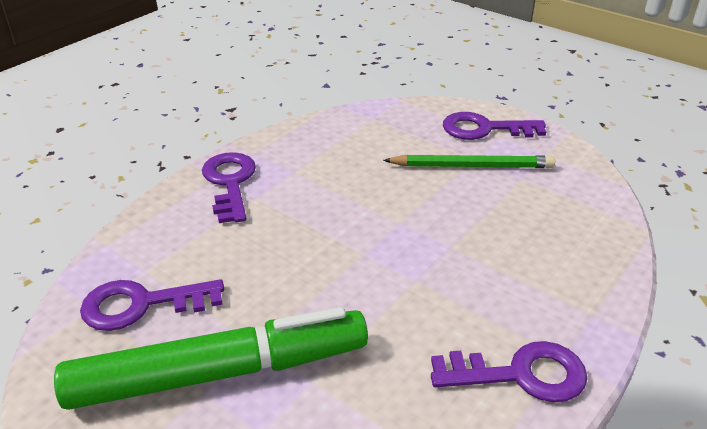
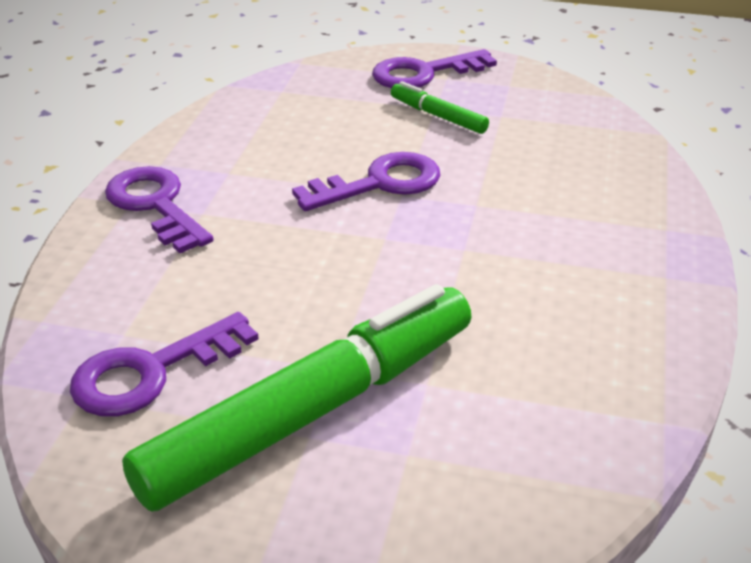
camera: 25 degrees left, 0 degrees up
(471, 166) = (438, 116): green pencil -> green marker
(521, 374) = (638, 305): purple key -> purple key (380, 183)

